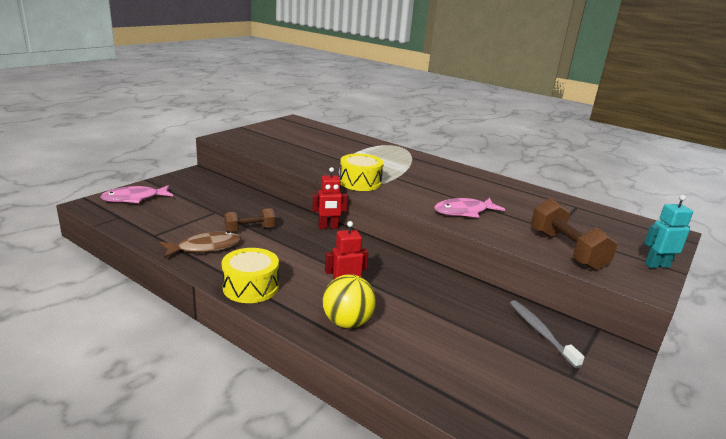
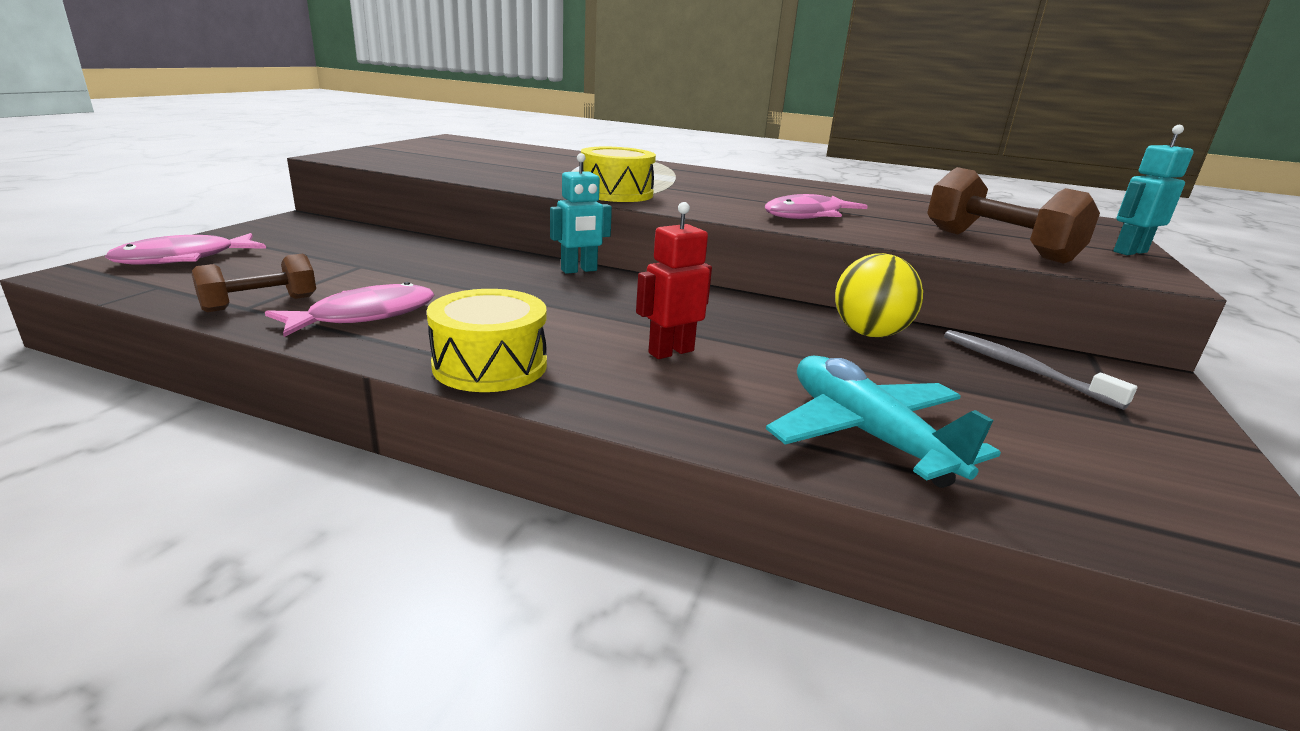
camera: 15 degrees left, 0 degrees up
(205, 247) = (365, 316): brown fish -> pink fish
(250, 229) = (440, 284): brown dumbbell -> brown dumbbell (260, 304)
(328, 227) = (579, 270): red robot -> turquoise robot
(347, 322) = (711, 397): yellow ball -> yellow ball (869, 334)
(412, 357) = (867, 435): none -> turquoise plane

